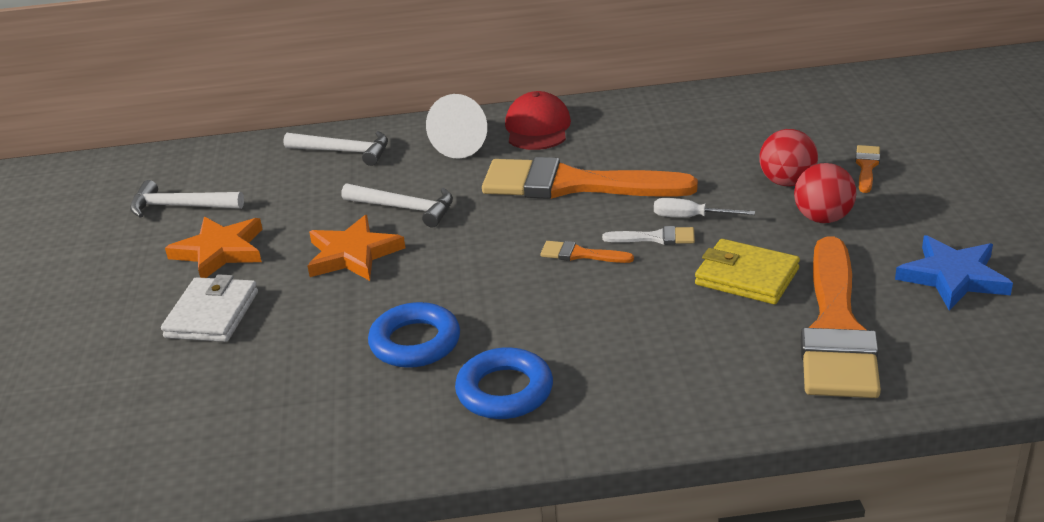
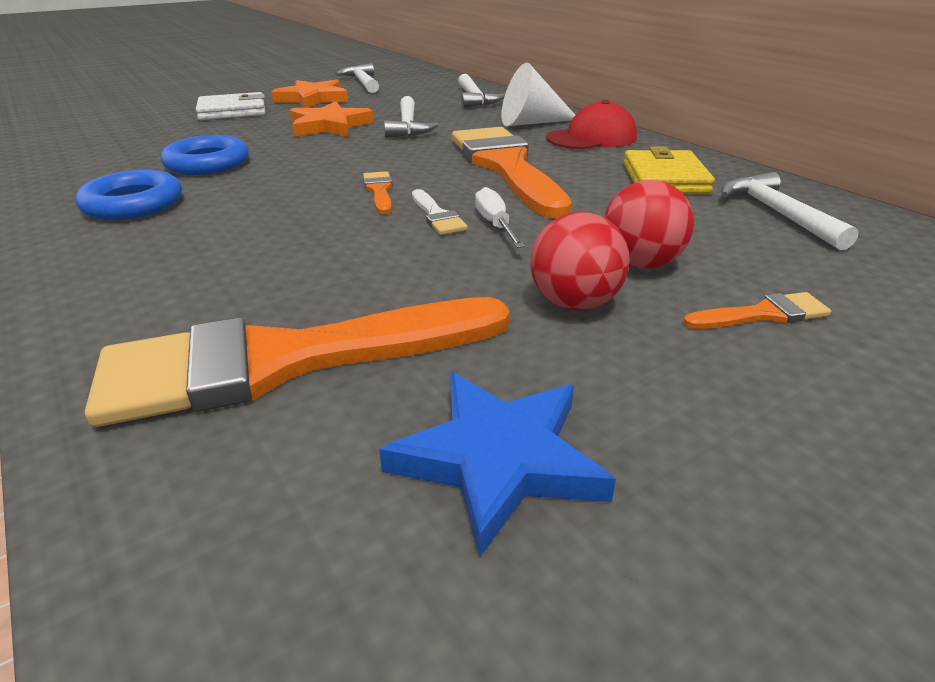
camera: 60 degrees right, 0 degrees up
(746, 277) = (387, 277): yellow wallet -> yellow wallet (664, 178)
(748, 112) = (778, 214): none -> white hammer

